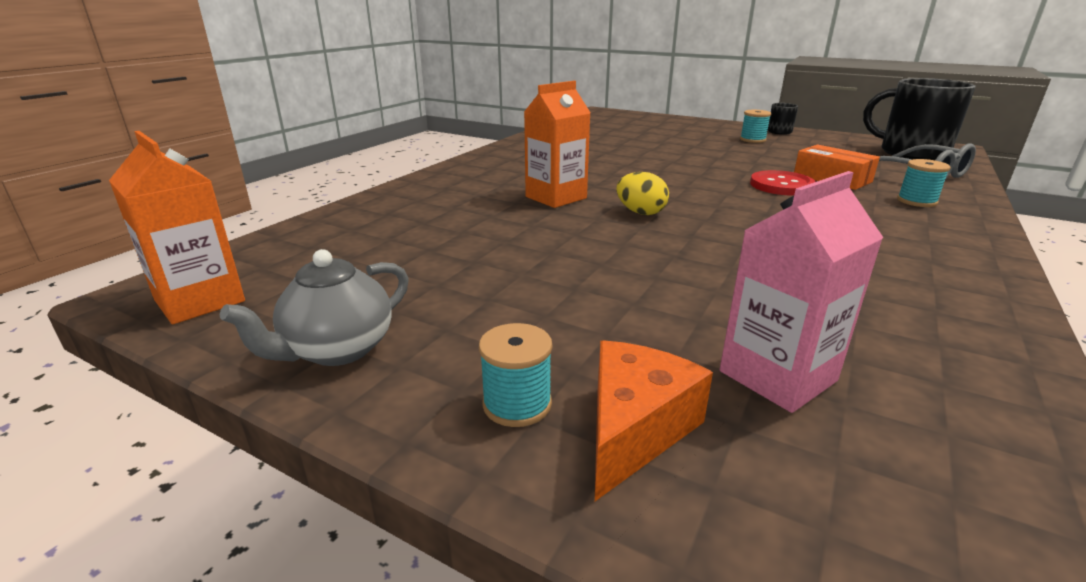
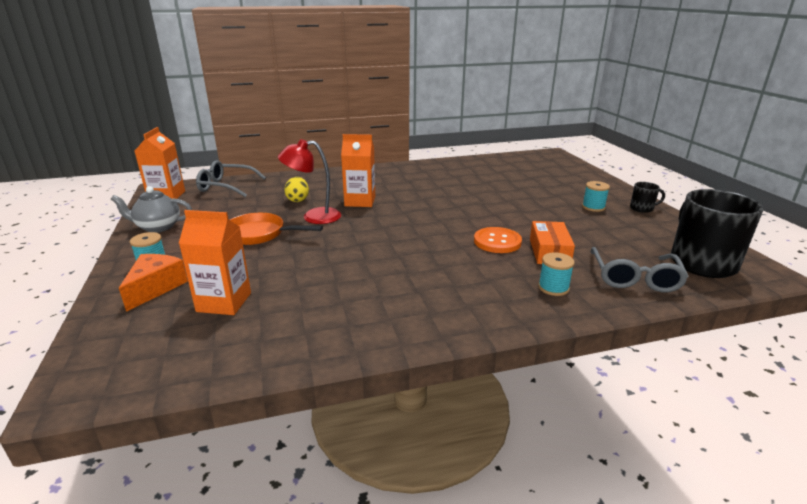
camera: 45 degrees right, 0 degrees up
(296, 246) = (226, 186): none -> grey glasses
(550, 278) = (259, 234): none -> orange pan
(554, 231) = (313, 217): none -> red lamp
(634, 429) = (155, 288): orange cheese -> orange cheese turned 60 degrees counterclockwise
(640, 212) = (372, 224): yellow egg -> yellow egg (297, 200)
(777, 376) = (224, 302): pink carton -> orange carton
(781, 185) = (497, 242): red button -> orange button

